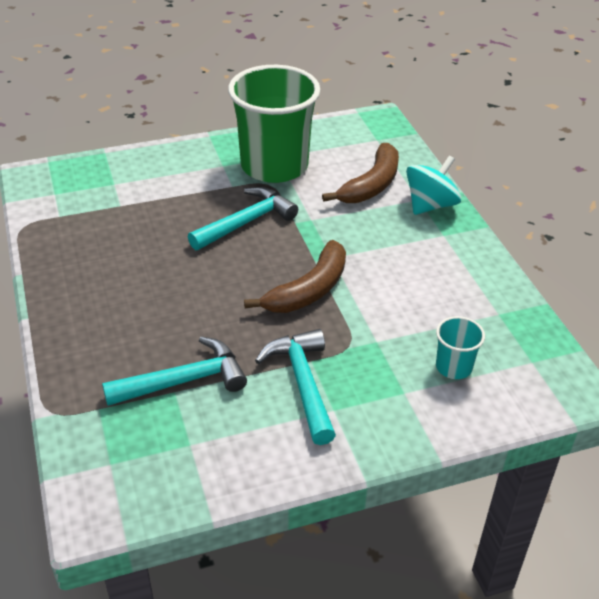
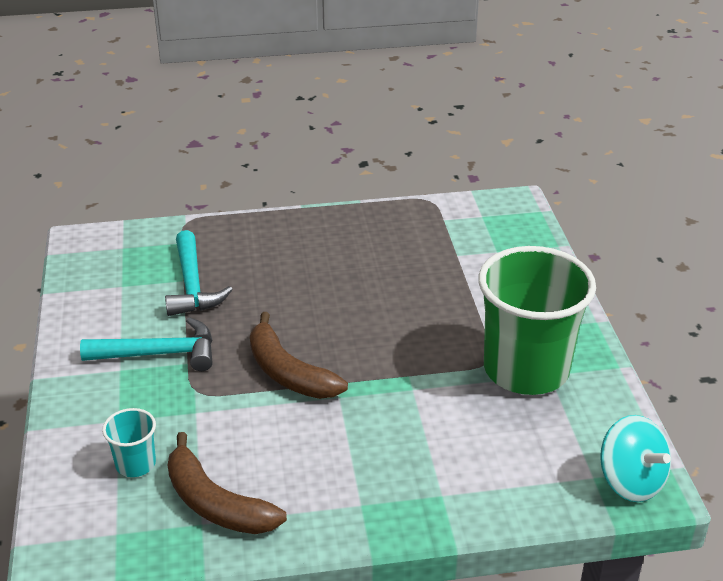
camera: 100 degrees right, 5 degrees down
(246, 222) = (414, 338): turquoise hammer -> none
(371, 185) = (479, 452): brown banana -> brown banana (216, 503)
(430, 205) = (426, 504): turquoise spinning top -> turquoise spinning top (630, 481)

